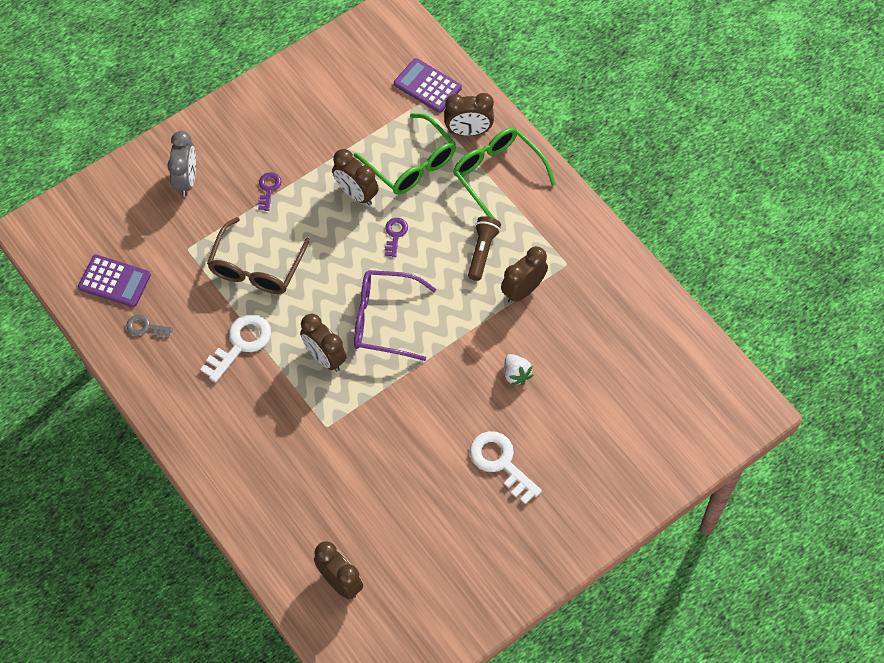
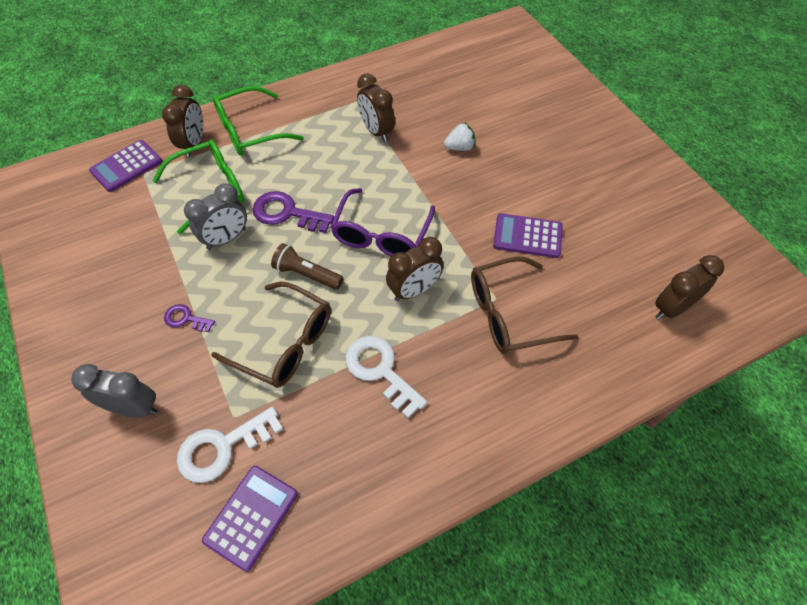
camera: 80 degrees left, 5 degrees down
(145, 327) = (332, 481): grey key -> none
(312, 440) = (510, 314): none -> brown glasses
(356, 194) = (226, 239): brown clock -> grey clock
(395, 234) = (287, 213): purple key -> purple key, size x1.80
(405, 449) = (527, 236): none -> purple calculator
(482, 252) = (328, 152): brown flashlight -> brown flashlight (307, 274)
(501, 463) = (546, 169): white key -> white key (223, 447)

